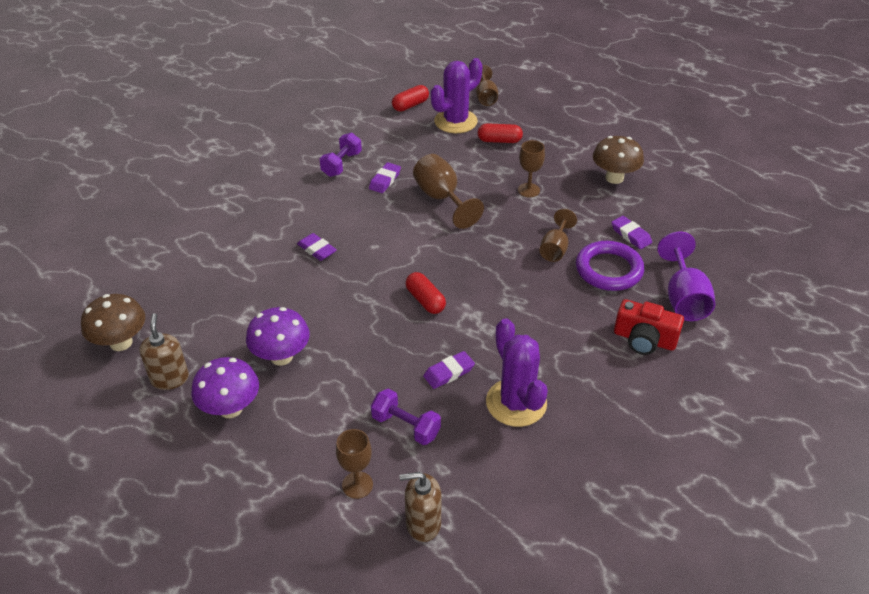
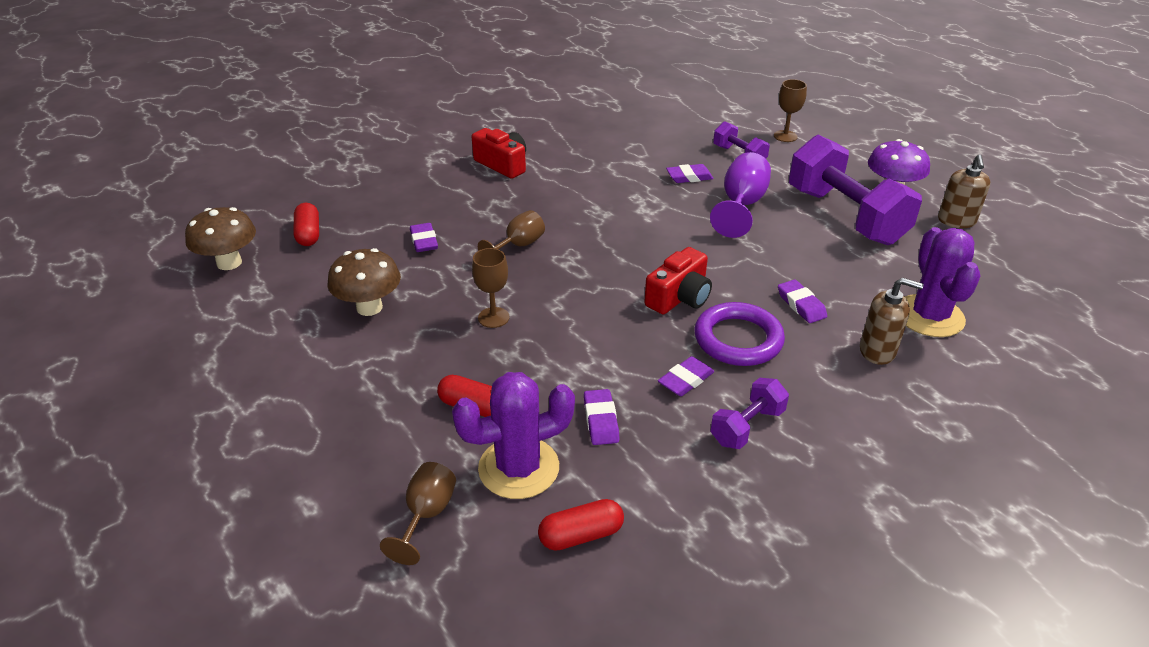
camera: 160 degrees left, 5 degrees down
(121, 342) = (1022, 259): brown mushroom -> brown mushroom (229, 263)
(281, 357) = (845, 216): purple mushroom -> purple dumbbell
(409, 234) = (679, 297): none -> red camera
(423, 523) = (742, 114): brown soap dispenser -> brown soap dispenser (877, 351)
(425, 149) = (601, 420): none -> purple eraser
(425, 300) = (687, 230): red capsule -> red capsule (308, 234)
(442, 199) = (616, 333): brown goblet -> none
(516, 403) = (642, 151): purple cactus -> purple cactus (929, 316)
(608, 270) = (481, 217): purple ring -> purple ring (738, 339)
(683, 298) = (435, 182): purple goblet -> purple goblet (741, 205)

